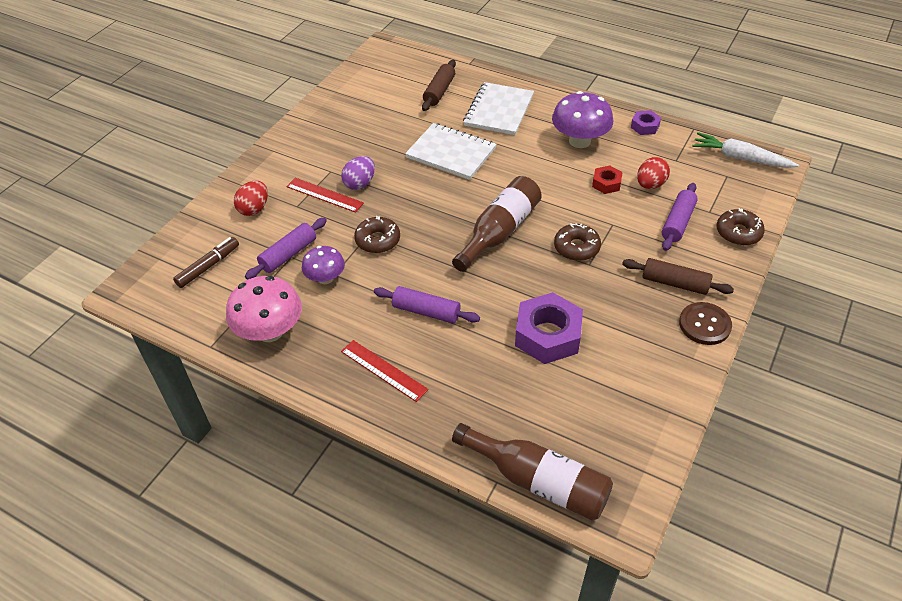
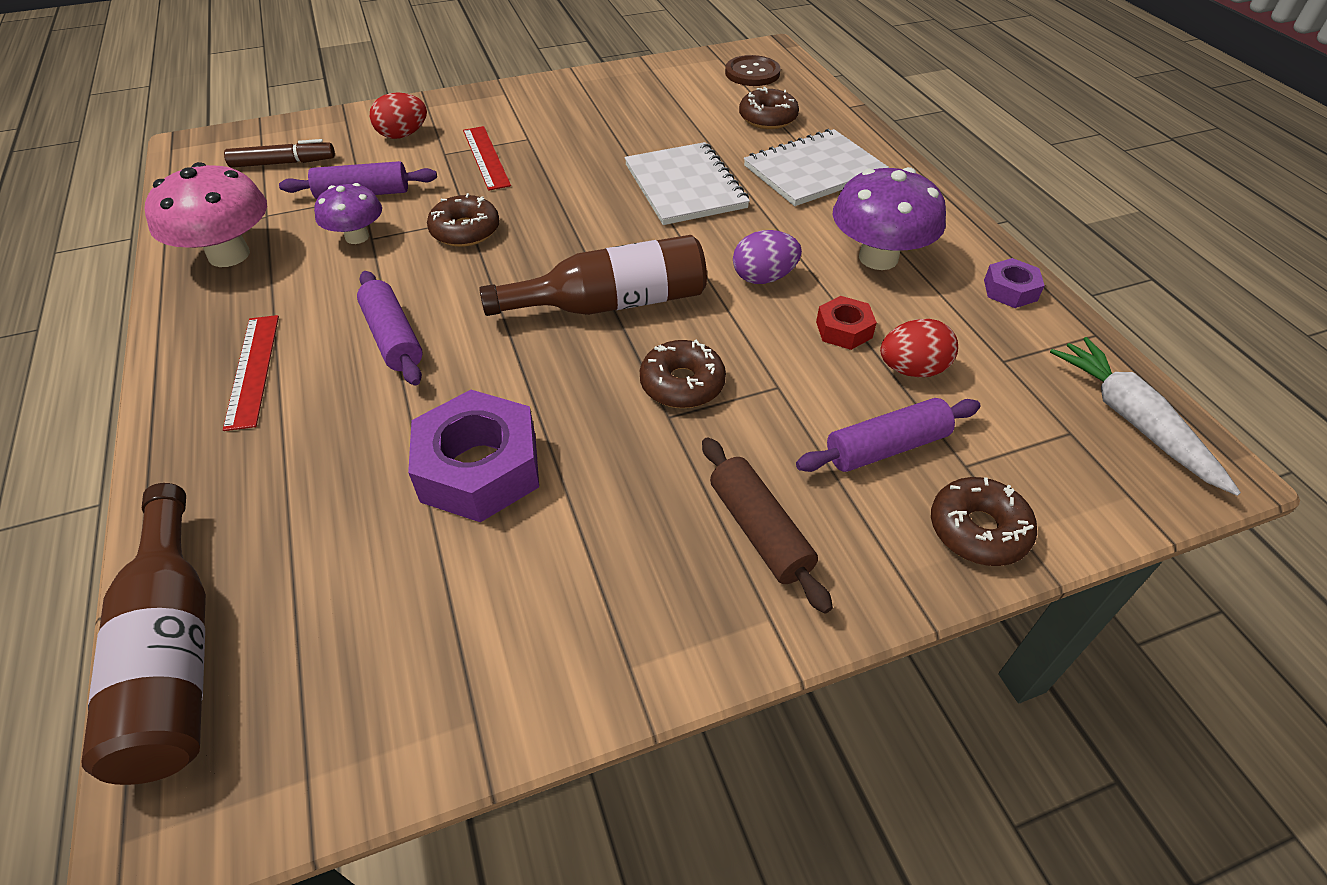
camera: 40 degrees right, 0 degrees up
(360, 184) = (537, 165): purple egg -> purple egg (763, 278)
(439, 91) = (767, 118): brown rolling pin -> brown donut
(704, 324) = (721, 630): brown button -> brown button (752, 73)

